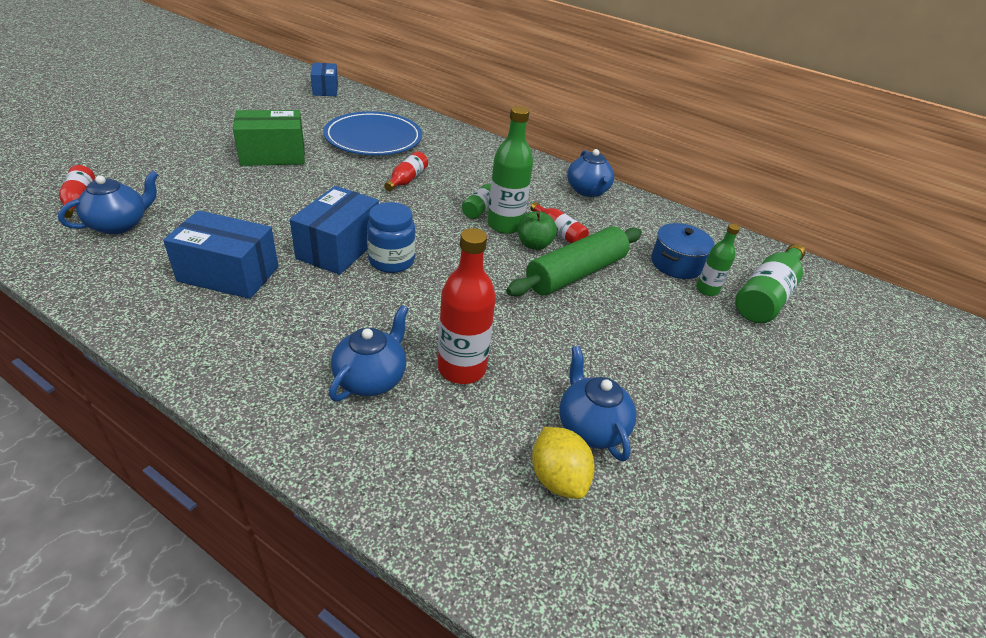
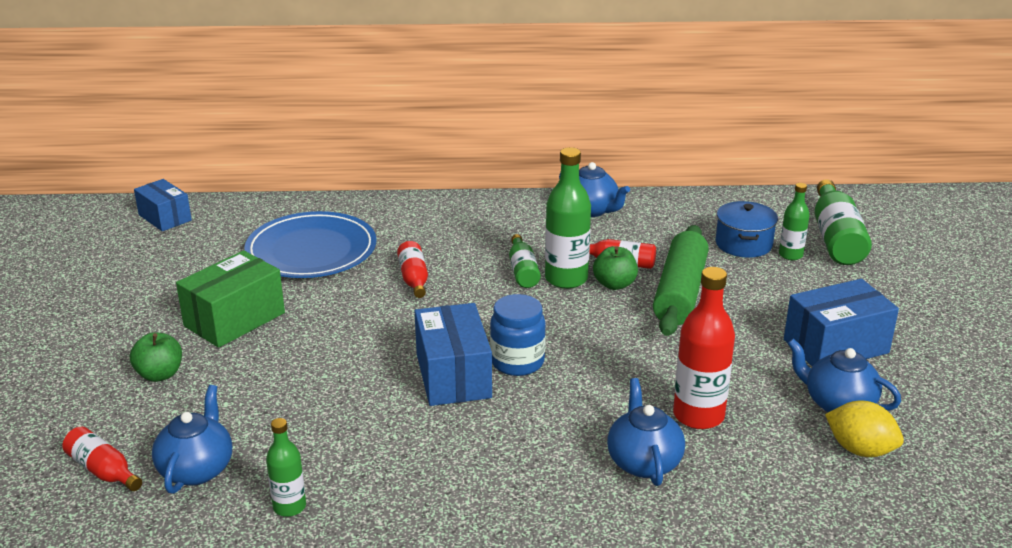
camera: 30 degrees left, 10 degrees down
(124, 274) = (289, 507): none -> green bottle
(189, 165) = (160, 374): none -> green apple
(229, 274) = (390, 452): blue box -> blue box (835, 346)

